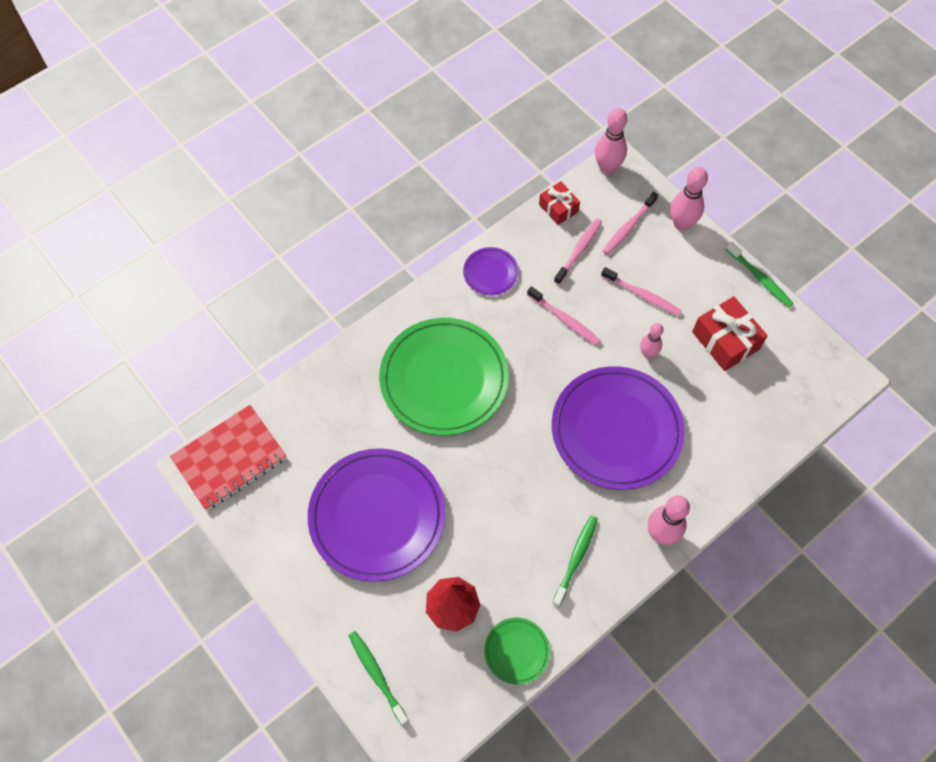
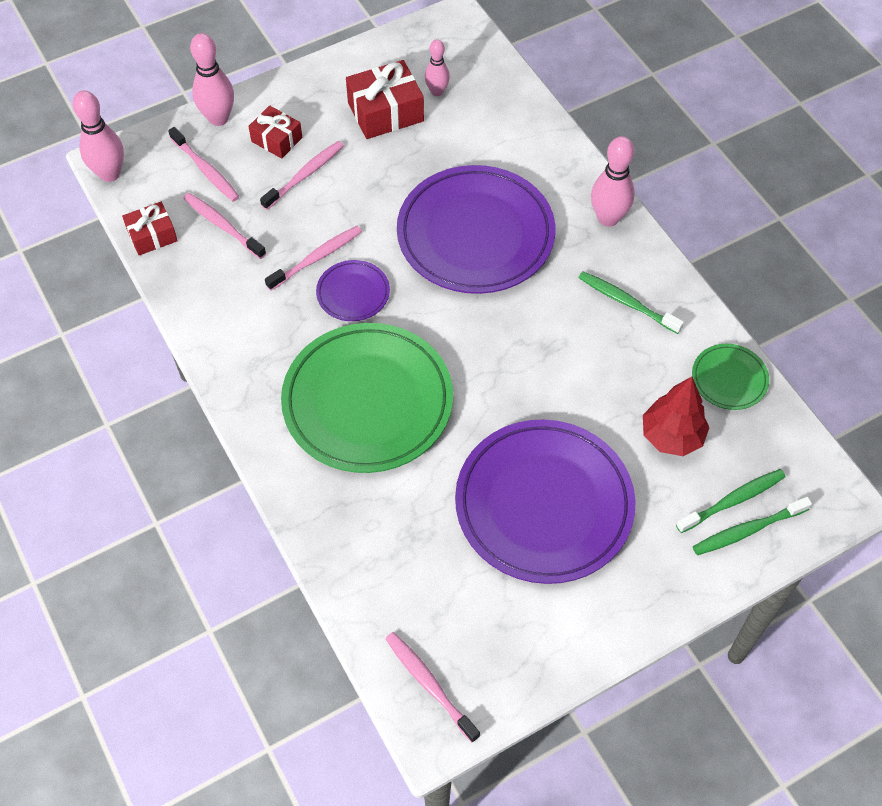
camera: 80 degrees left, 5 degrees down
(229, 458) = (429, 684): red notebook -> pink toothbrush
(490, 273) = (226, 325): purple plate -> purple plate (353, 293)
(648, 353) = (384, 185): pink bowling pin -> pink bowling pin (437, 91)
(672, 268) = (276, 139): none -> red gift
(760, 278) = (314, 64): green toothbrush -> green toothbrush (733, 500)

